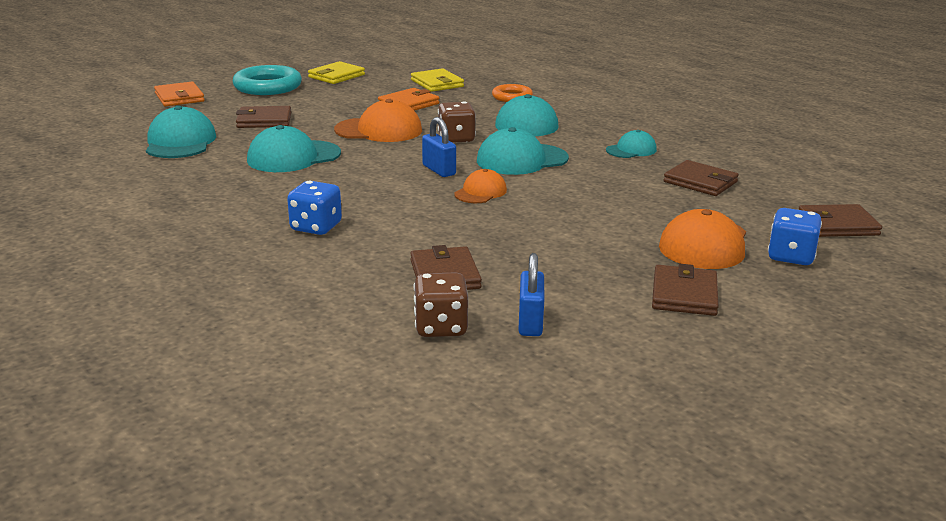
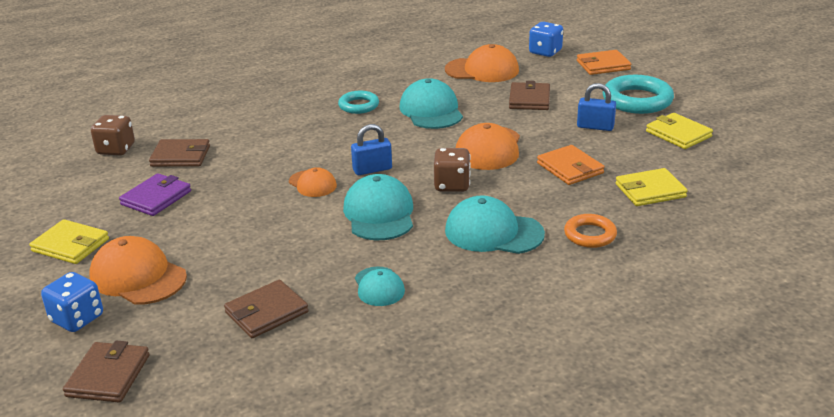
camera: 105 degrees right, 5 degrees up
(180, 142) = (482, 70): turquoise cap -> orange cap
(280, 192) = (358, 106): none -> turquoise ring
(316, 227) = (287, 117): blue dice -> blue dice (545, 52)
(530, 322) = (93, 178): blue padlock -> blue padlock (595, 127)
(554, 267) = (156, 198): none -> purple wallet
(684, 294) = (70, 245): brown wallet -> yellow wallet

